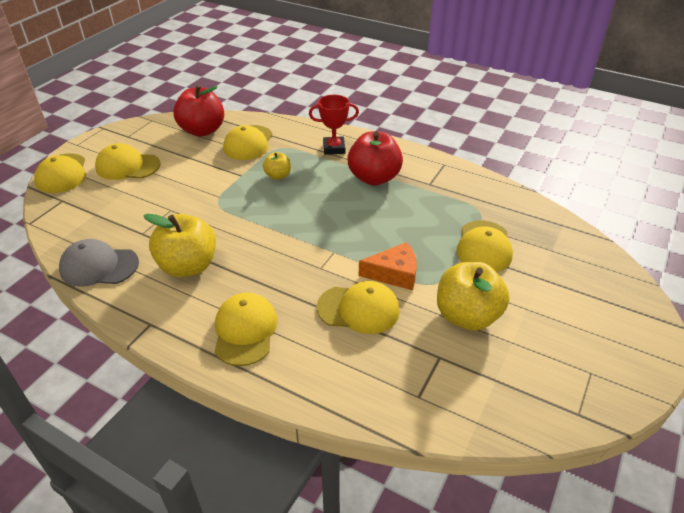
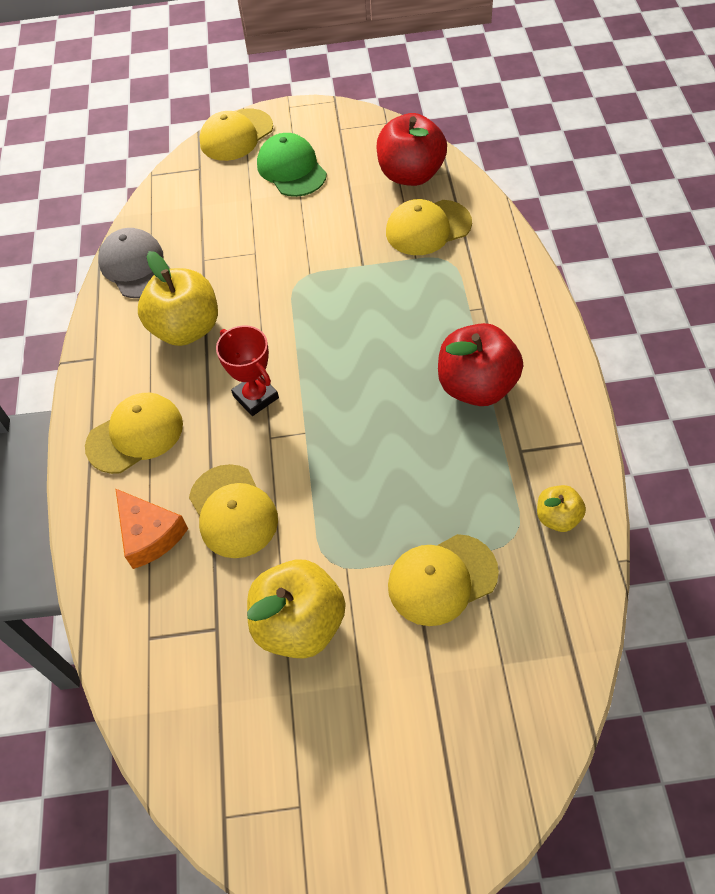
camera: 60 degrees right, 15 degrees up
(128, 166) = (291, 169): yellow cap -> green cap
(278, 176) = (392, 296): yellow apple -> yellow apple (557, 517)
(334, 148) = (498, 309): red trophy -> red trophy (256, 397)
(394, 274) = (314, 511): orange cheese -> orange cheese (150, 534)

